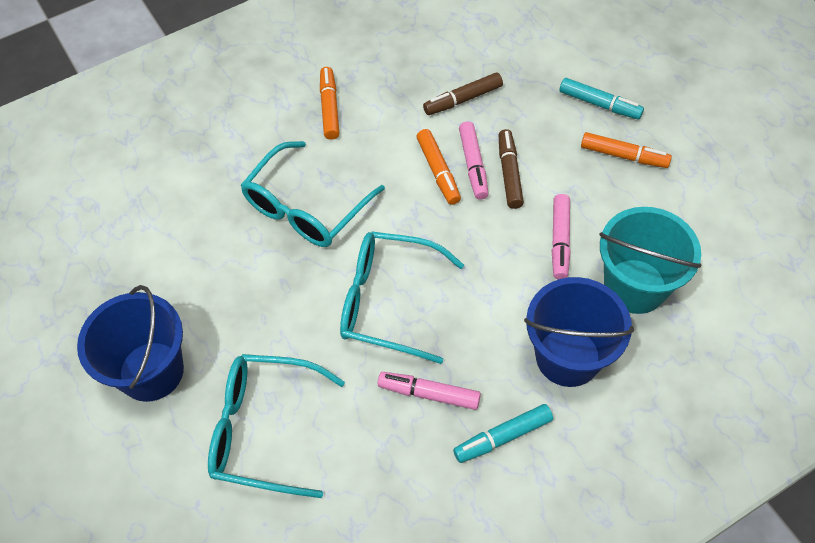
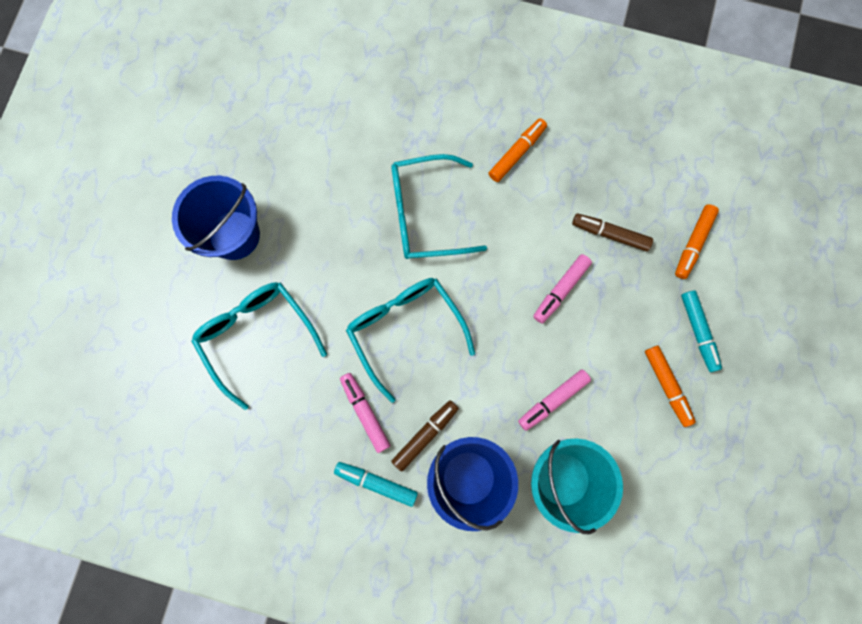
camera: 45 degrees right, 20 degrees up
(438, 171) = (533, 272): orange marker -> orange marker (693, 243)
(509, 173) = (577, 320): brown marker -> brown marker (425, 435)

